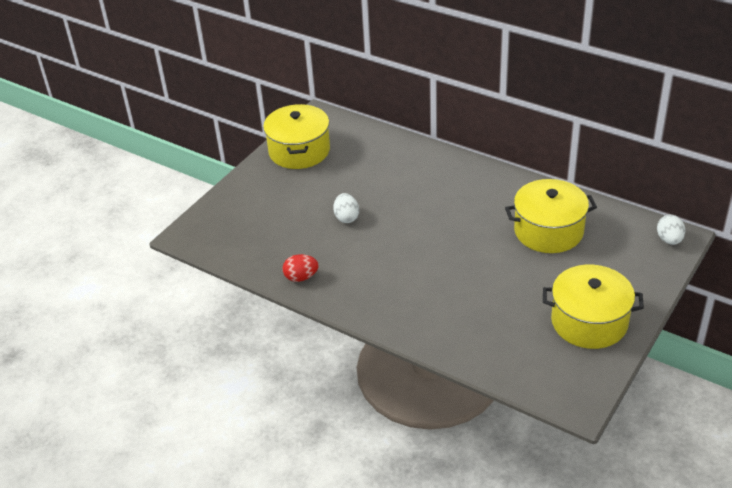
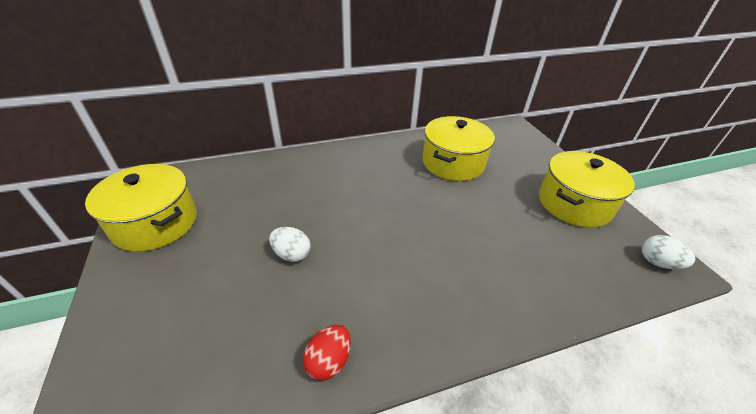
camera: 55 degrees left, 0 degrees up
(669, 240) = (513, 130): white egg -> white egg (658, 263)

